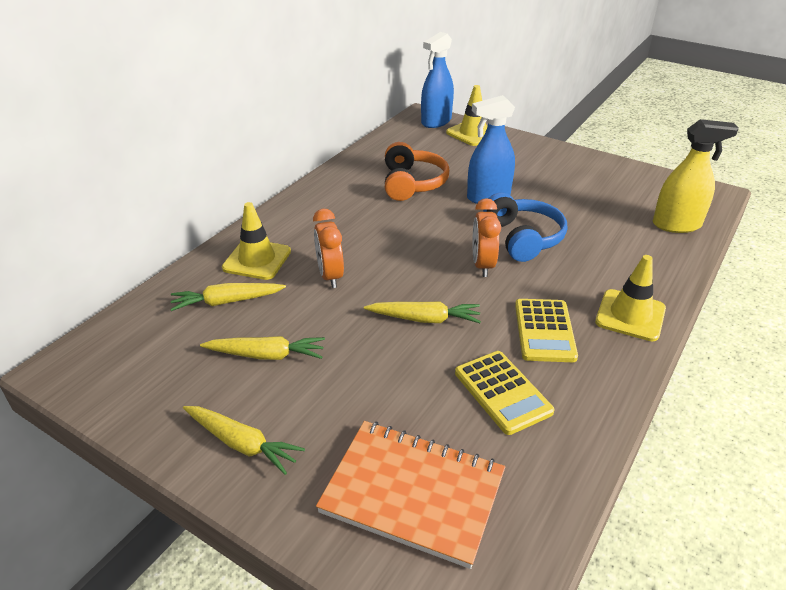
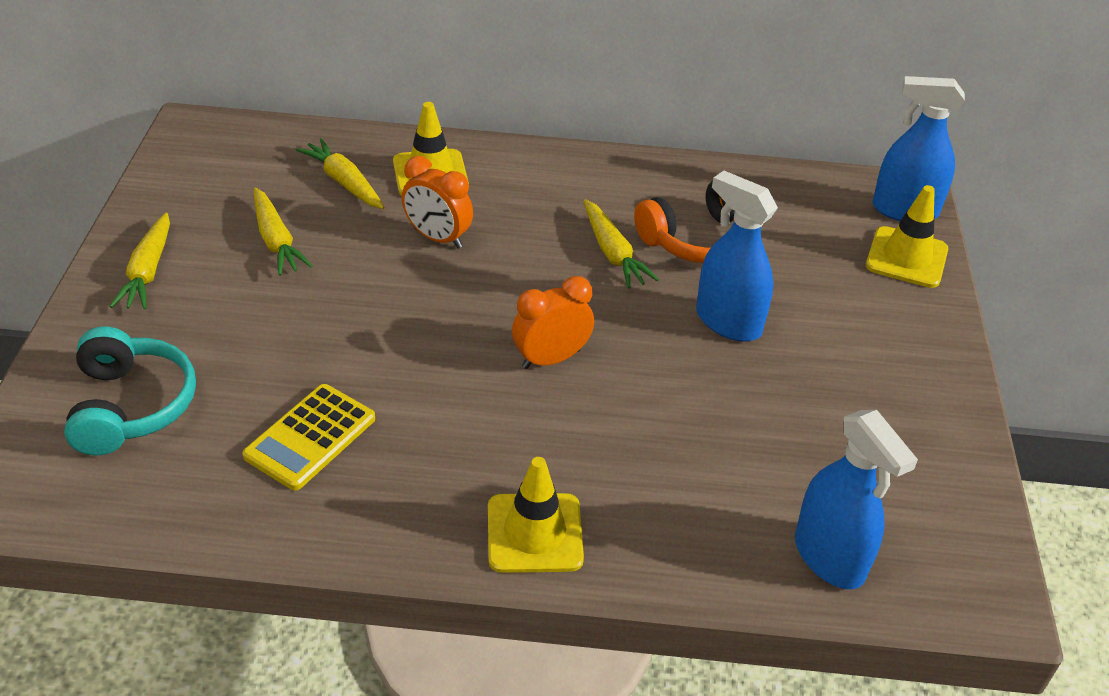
camera: 60 degrees right, 5 degrees up
(330, 276) = (438, 238): orange clock -> orange clock turned 105 degrees counterclockwise
(413, 493) = (131, 406): orange notebook -> turquoise headphones
(424, 319) = (405, 337): yellow carrot -> yellow carrot (612, 253)
(523, 238) = (647, 383): blue headphones -> none
(544, 331) = (446, 450): yellow calculator -> none
(676, 225) = (829, 557): yellow spray bottle -> blue spray bottle

